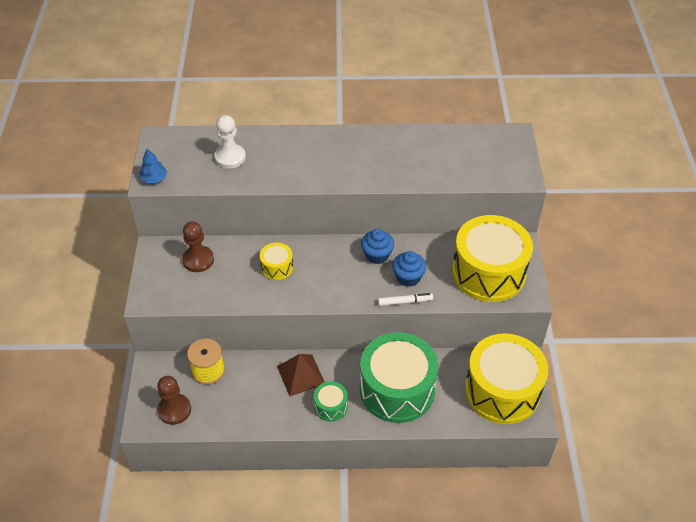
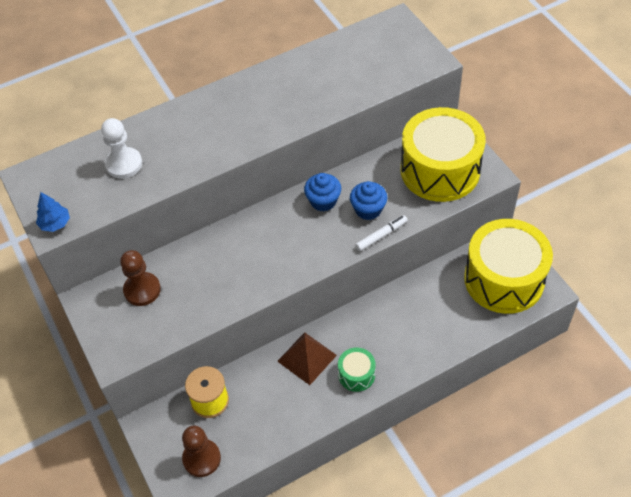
camera: 25 degrees left, 5 degrees up
(277, 267) = (231, 259): yellow drum -> none
(397, 389) = (408, 326): green drum -> none

